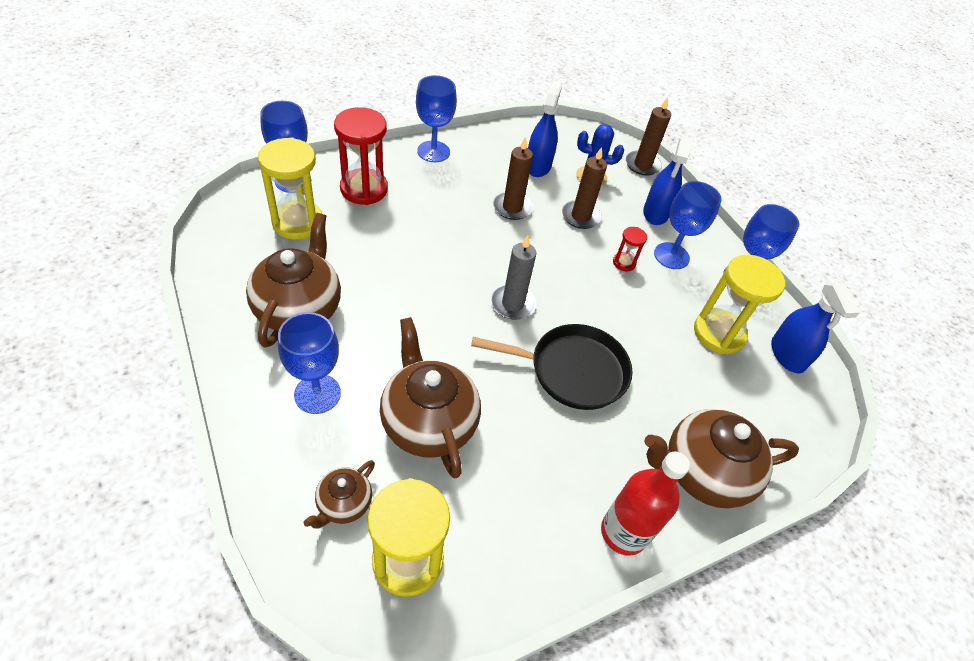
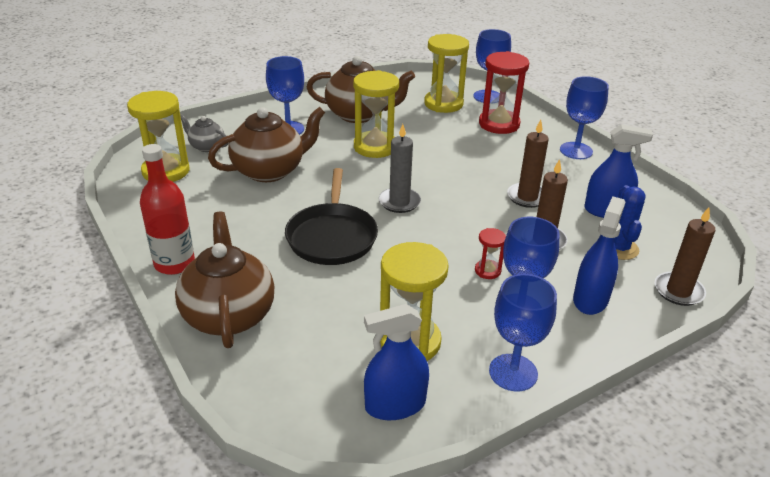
camera: 90 degrees right, 15 degrees down
(343, 504) = (206, 146): brown teapot -> grey teapot
(391, 306) = (375, 147): none -> yellow hourglass
(656, 213) = (590, 299): blue spray bottle -> blue spray bottle turned 105 degrees clockwise

